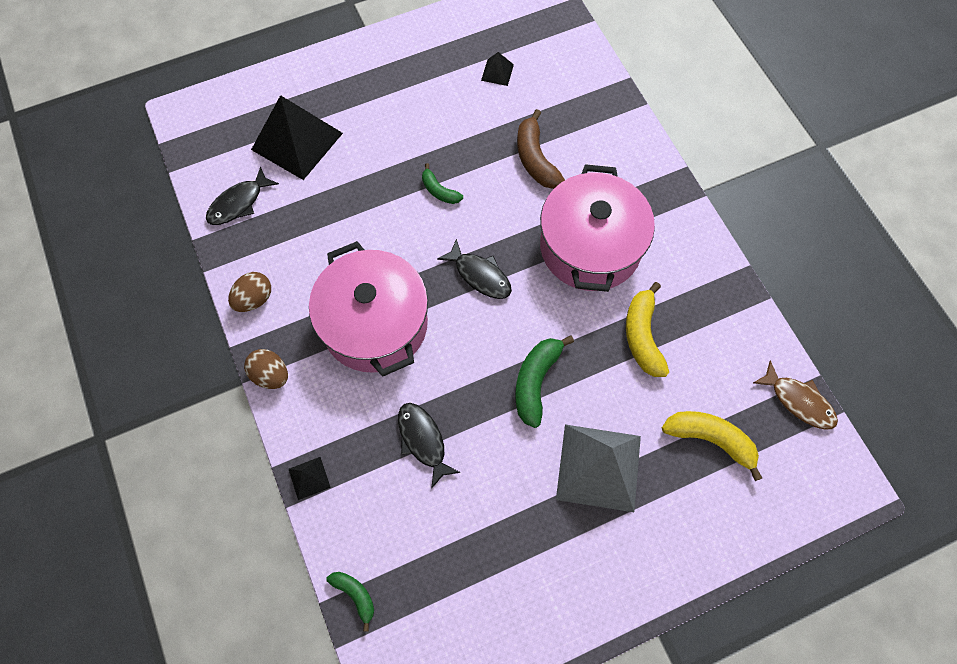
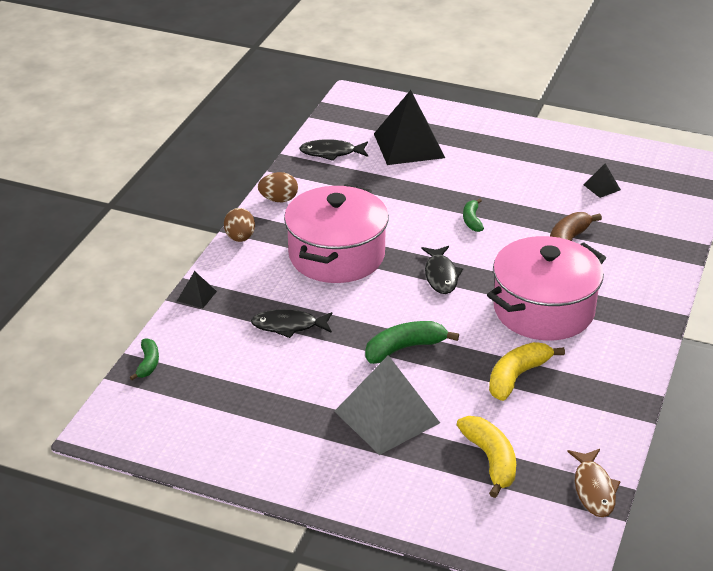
camera: 45 degrees right, 30 degrees down
(423, 441) = (288, 326): black fish -> black fish turned 105 degrees counterclockwise

